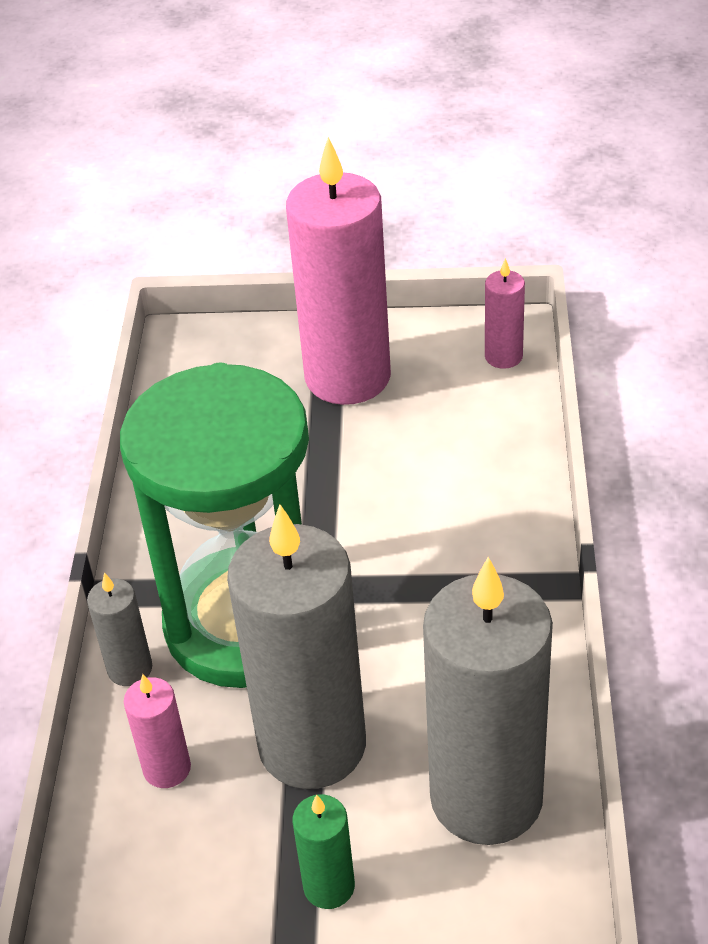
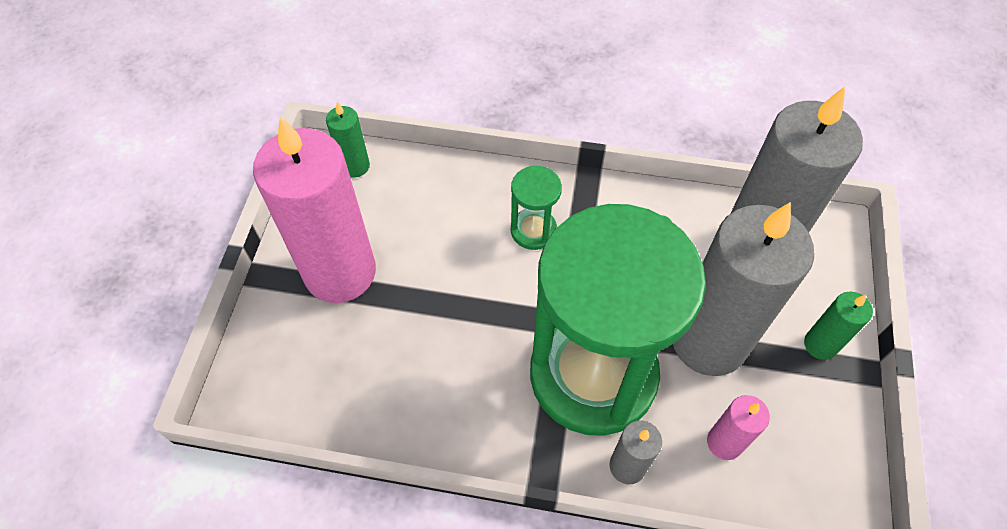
camera: 85 degrees left, 15 degrees up
(450, 538) = (533, 230): none -> green hourglass
(503, 356) = (355, 166): pink candle -> green candle

